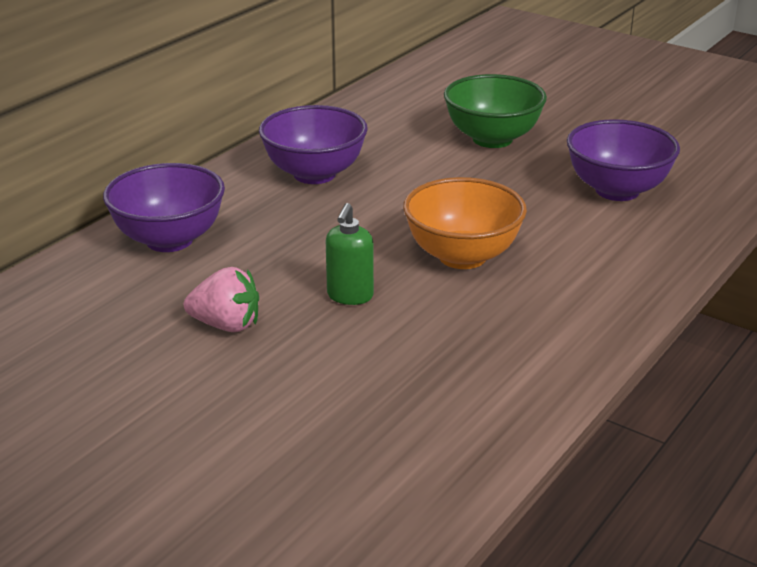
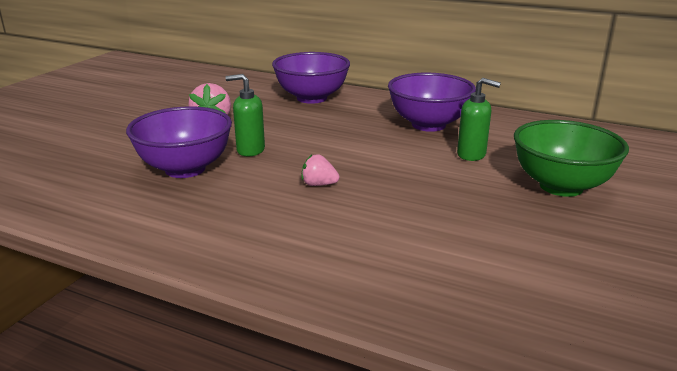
camera: 80 degrees right, 5 degrees down
(409, 165) = (471, 155): none -> green soap dispenser
(462, 256) = (319, 185): orange bowl -> pink strawberry
(617, 190) = (497, 259): purple bowl -> purple bowl (185, 169)

